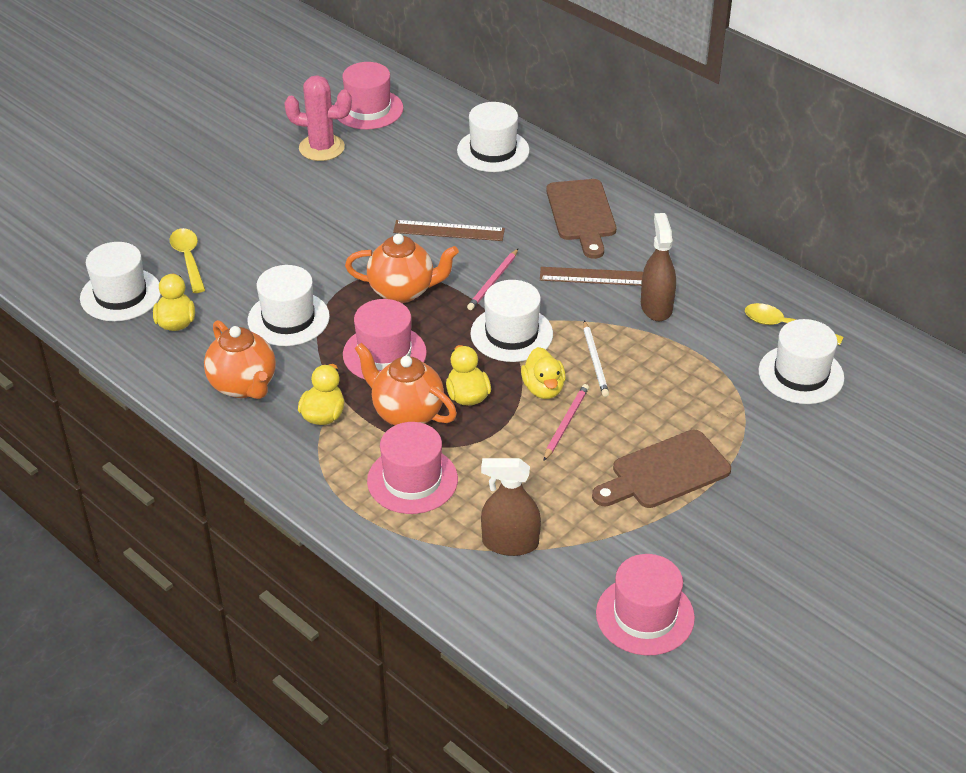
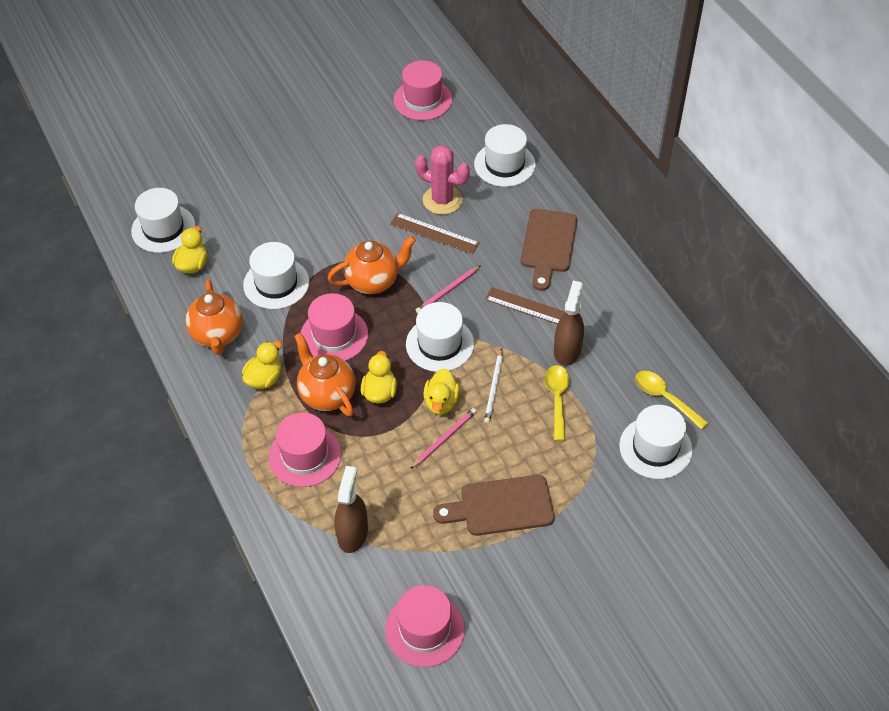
camera: 20 degrees right, 10 degrees up
(188, 259) = (225, 209): yellow spoon -> yellow spoon (557, 399)
(321, 148) = (370, 129): pink cactus -> pink cactus (442, 200)
(403, 291) = (373, 281): orange teapot -> orange teapot turned 45 degrees counterclockwise
(510, 543) = (352, 533): brown spray bottle -> brown spray bottle turned 75 degrees clockwise

